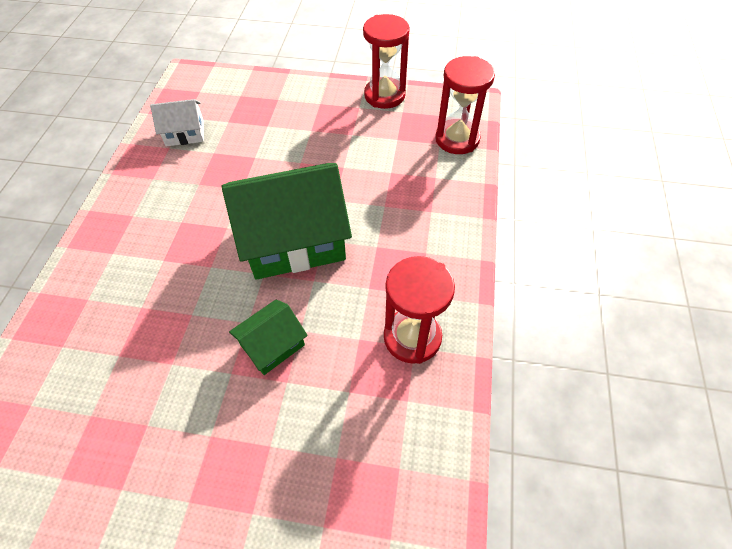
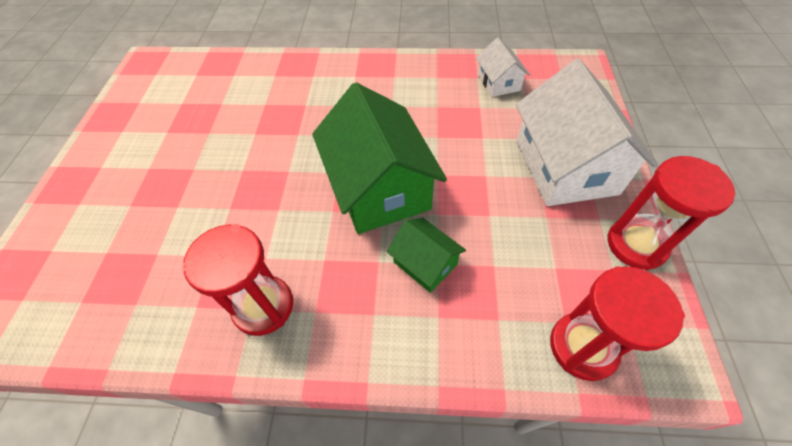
camera: 85 degrees right, 0 degrees up
(272, 345) = (265, 192): green house -> green house (425, 263)
(305, 113) = (565, 166): none -> white house

